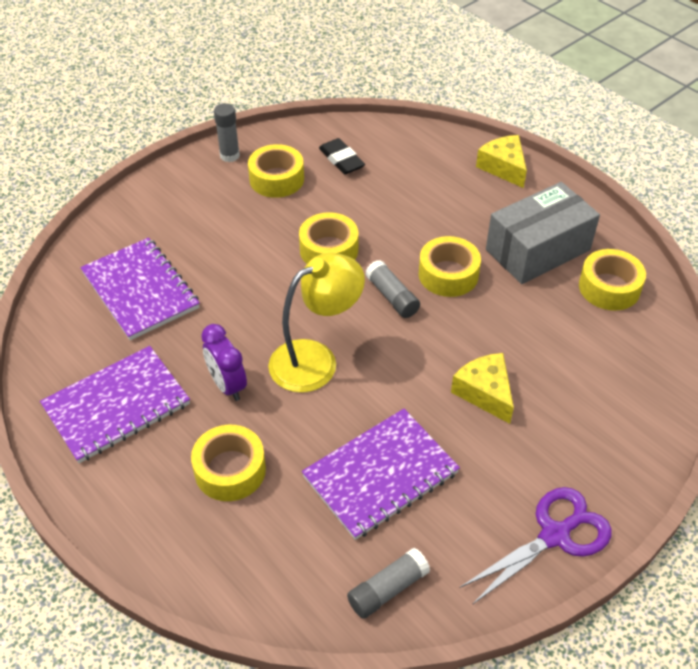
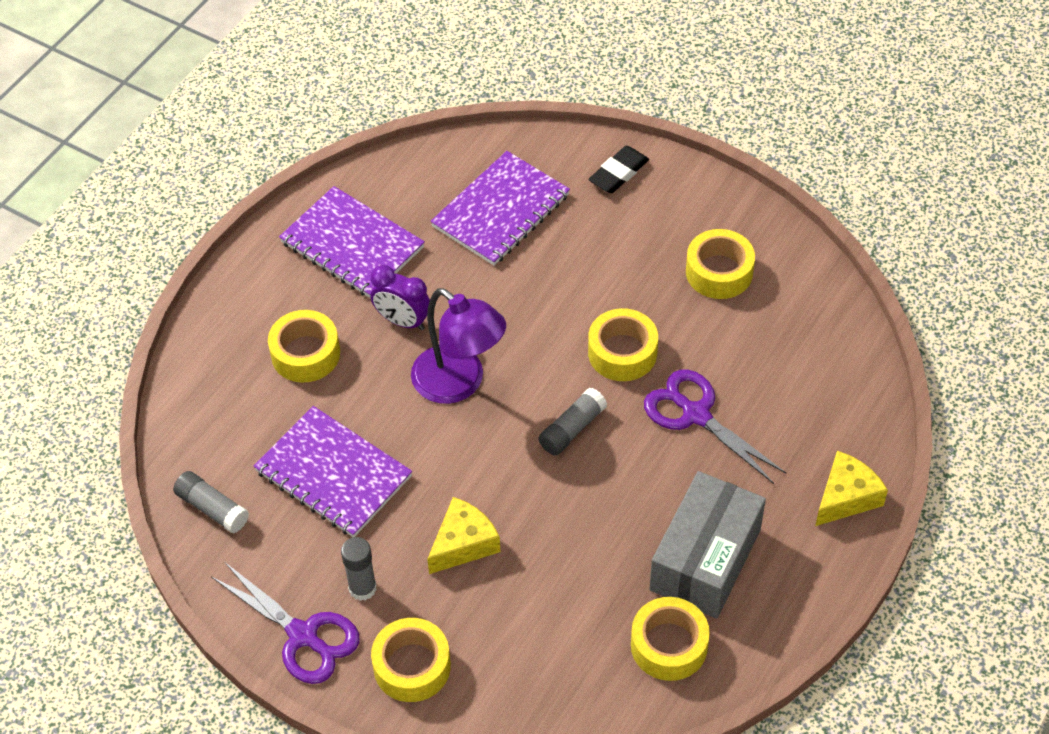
camera: 75 degrees right, 5 degrees up
(227, 385) = (402, 321): purple clock -> purple clock turned 105 degrees counterclockwise
(229, 155) = (740, 216): grey glue stick -> grey glue stick (362, 588)
(315, 359) = (459, 383): yellow lamp -> purple lamp
(341, 160) = (782, 324): black eraser -> black eraser (618, 173)
(405, 223) = (696, 414): none -> purple scissors
(448, 274) = (627, 475): yellow tape -> yellow tape (412, 666)
(538, 250) = (705, 559): grey box -> grey box turned 75 degrees clockwise

